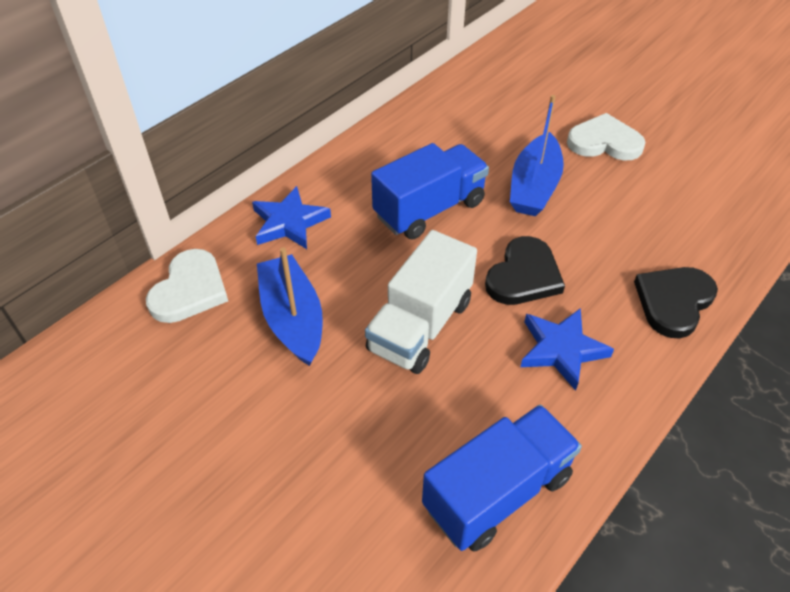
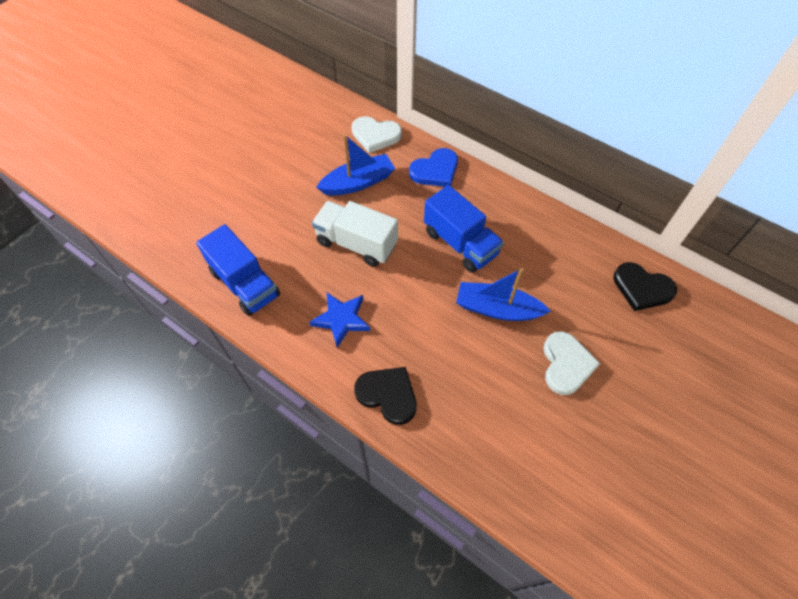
camera: 85 degrees right, 10 degrees up
(289, 222) = (435, 170): blue star -> blue heart
(523, 275) = (403, 300): black heart -> black heart (642, 288)

